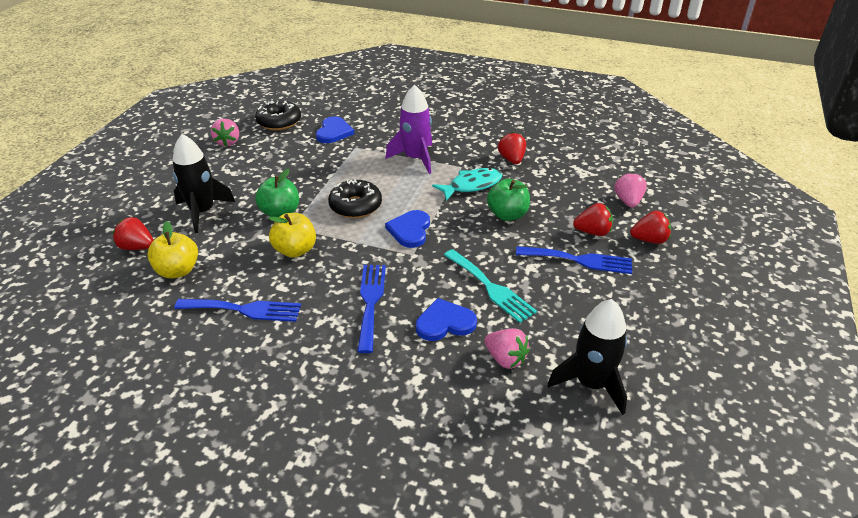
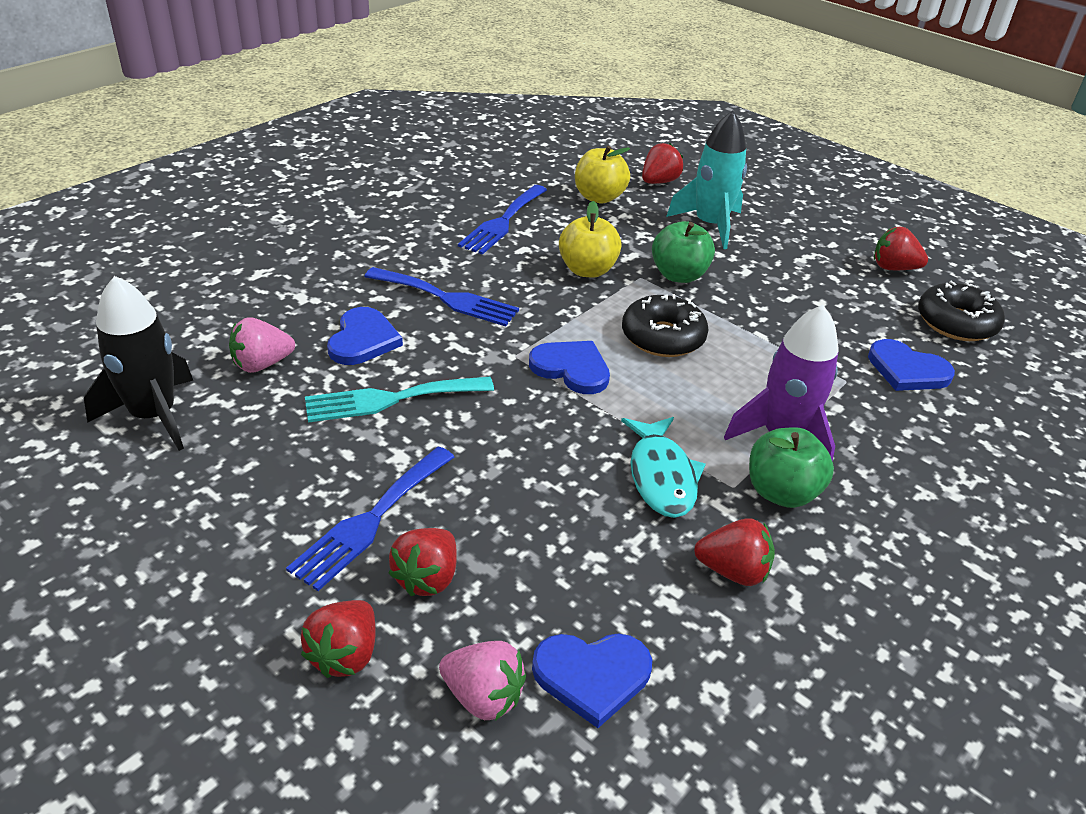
camera: 110 degrees right, 0 degrees up
(203, 212) = (710, 225): black rocket -> turquoise rocket
(228, 142) = (893, 268): pink strawberry -> red strawberry
(507, 215) = (548, 486): green apple -> green apple (781, 492)
(593, 180) = (592, 676): none -> blue heart

